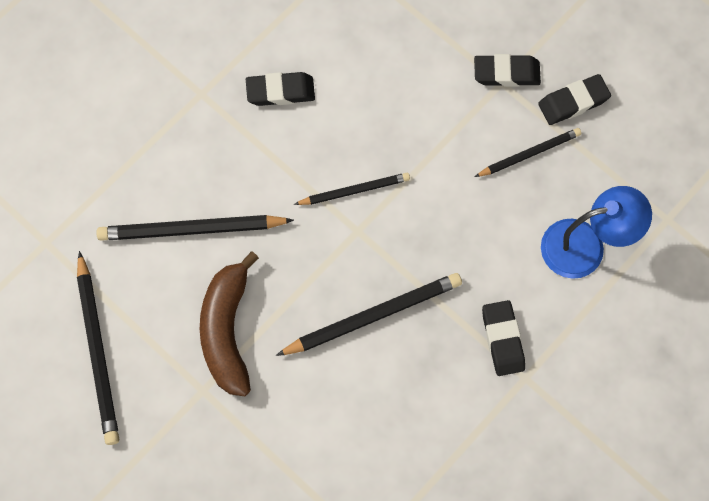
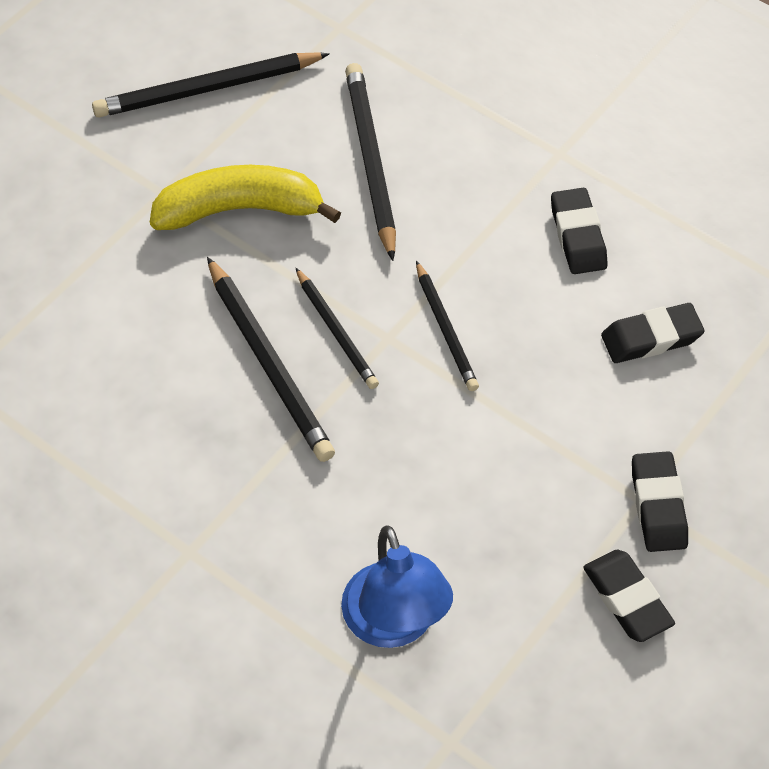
camera: 85 degrees right, 15 degrees down
(227, 331) = (240, 209): brown banana -> yellow banana
(503, 339) = (244, 520): black eraser -> black eraser (651, 338)
(529, 154) = (531, 542): black pencil -> black pencil (336, 331)

